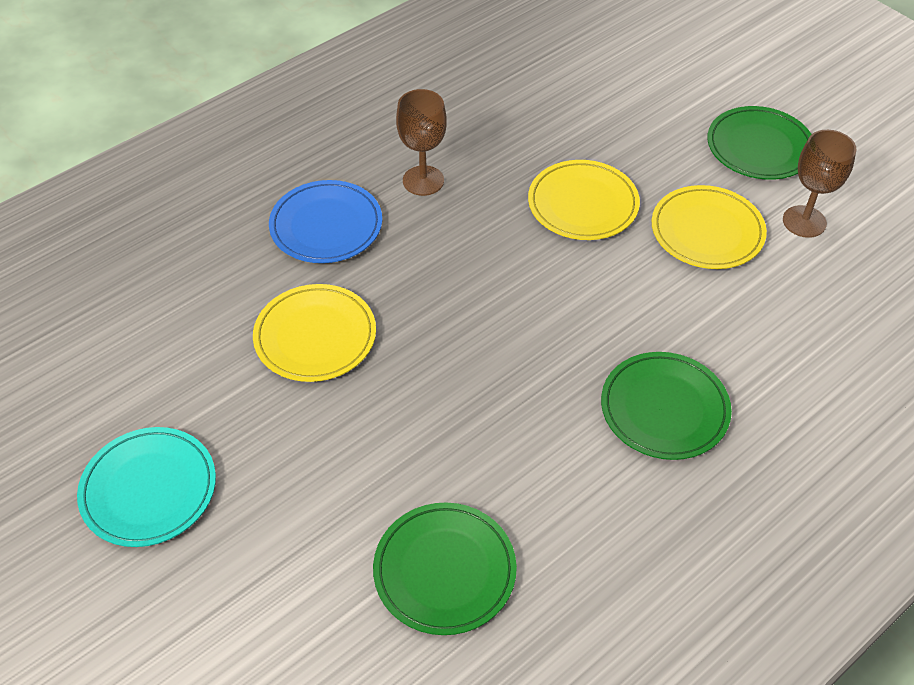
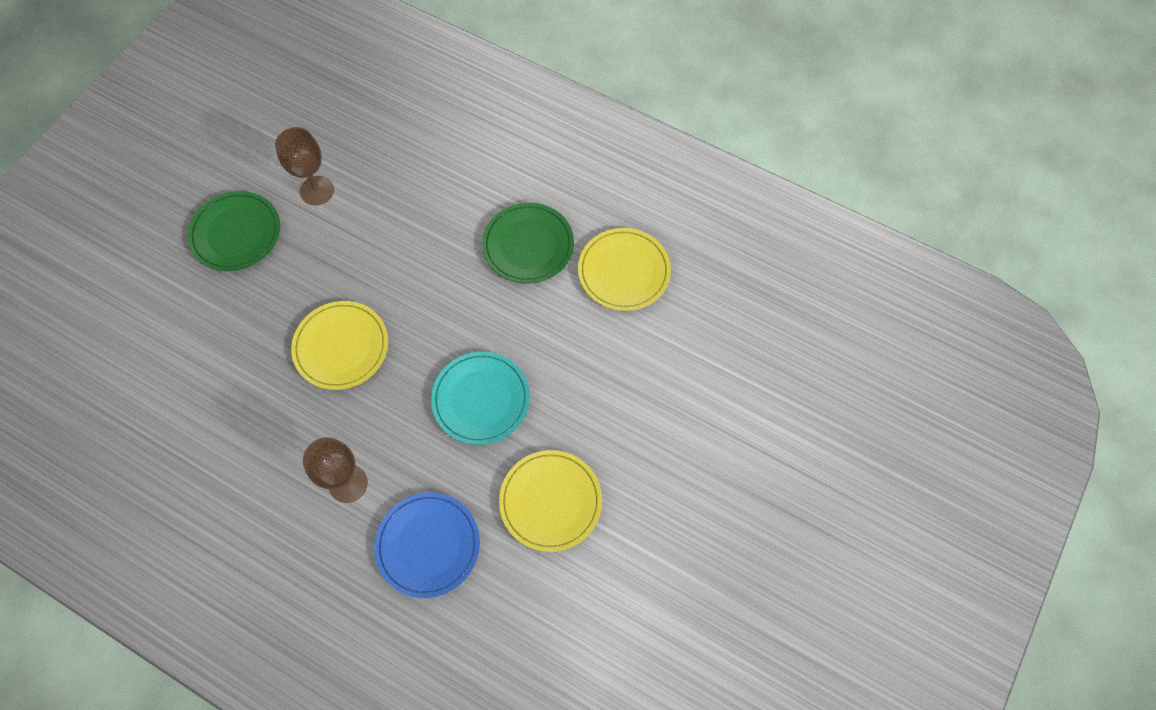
camera: 110 degrees left, 15 degrees up
(149, 489) = (731, 559): turquoise plate -> turquoise plate (481, 399)
(444, 570) = (704, 340): green plate -> none
(707, 231) = (346, 252): yellow plate -> yellow plate (624, 271)

